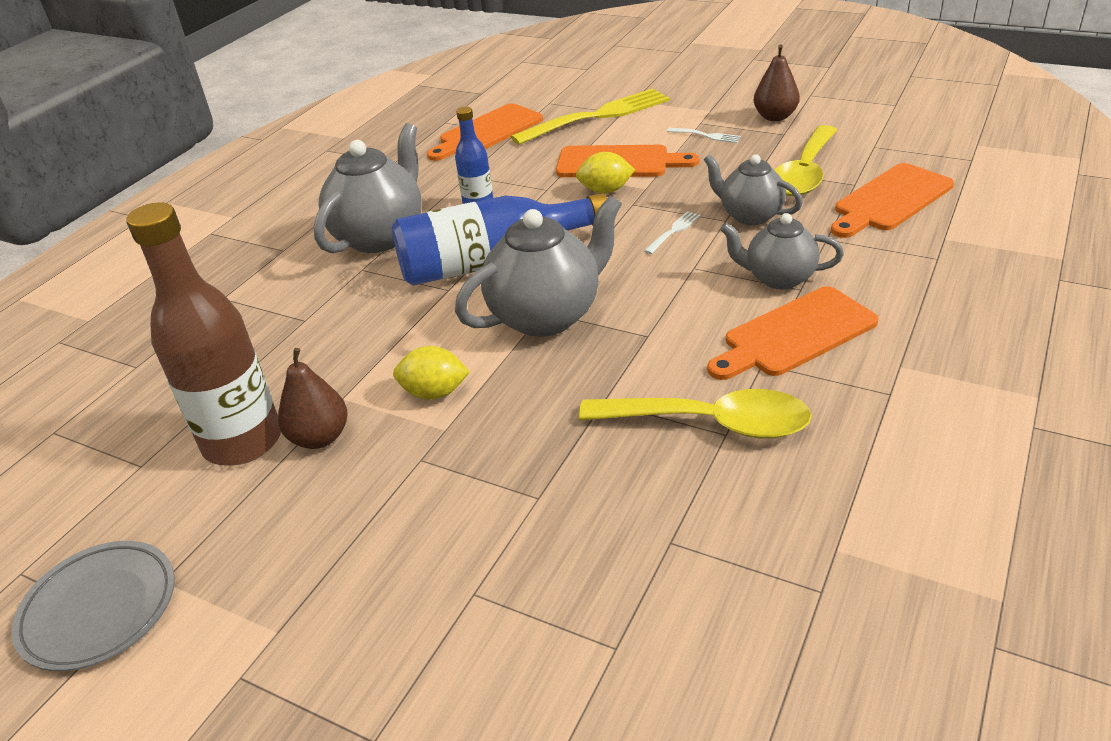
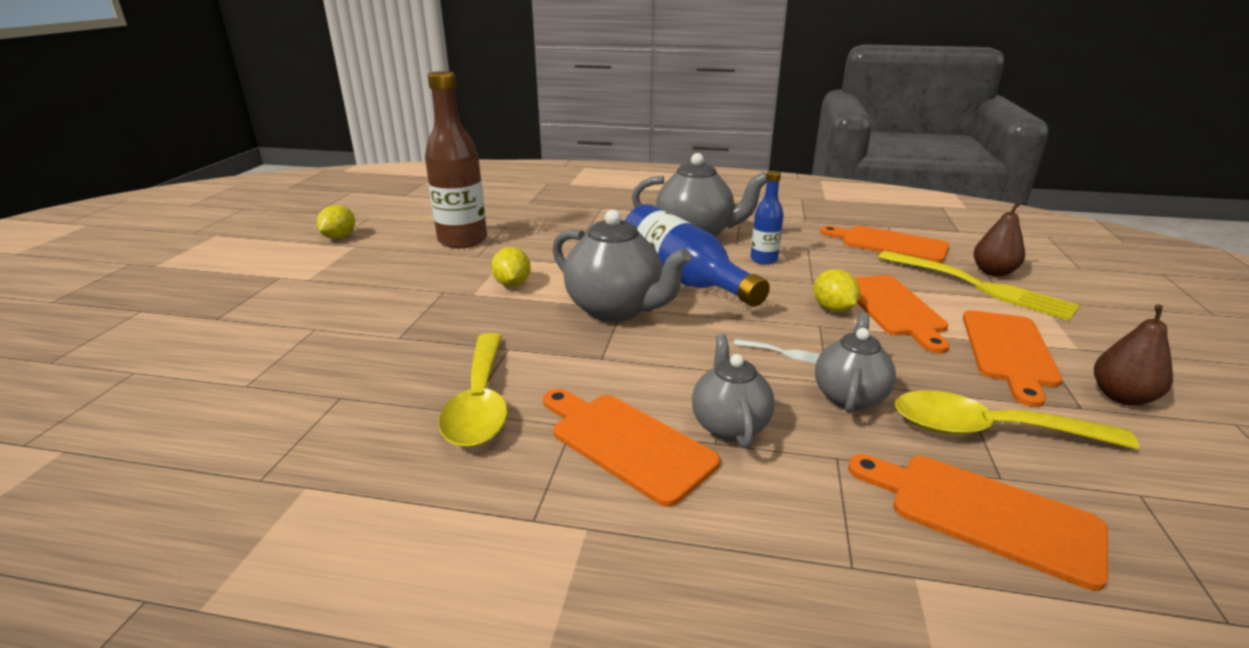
camera: 70 degrees right, 10 degrees down
(99, 609) = (339, 237): grey plate -> yellow lemon
(320, 437) = (465, 259): brown pear -> brown pear (993, 272)
(706, 136) = (1008, 351): white fork -> orange cutting board

